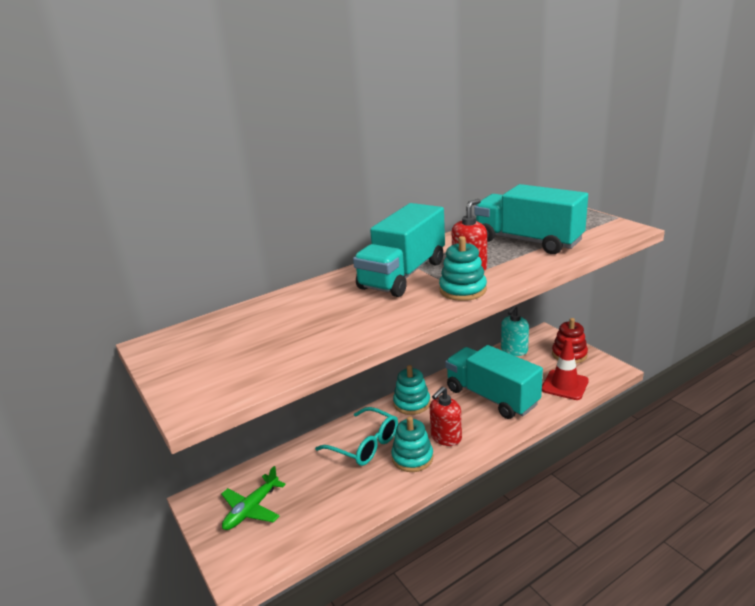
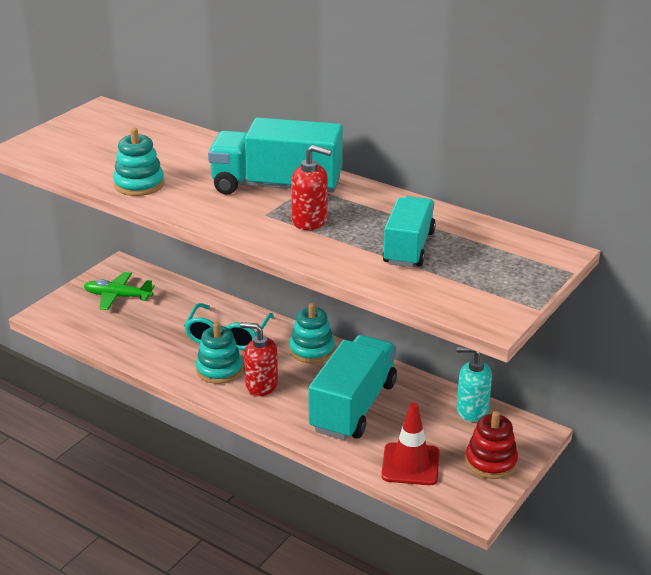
camera: 65 degrees right, 5 degrees up
(463, 290) = (251, 225): turquoise stacking toy -> turquoise stacking toy (139, 184)
(528, 241) = (408, 248): turquoise truck -> turquoise truck, size x0.66

